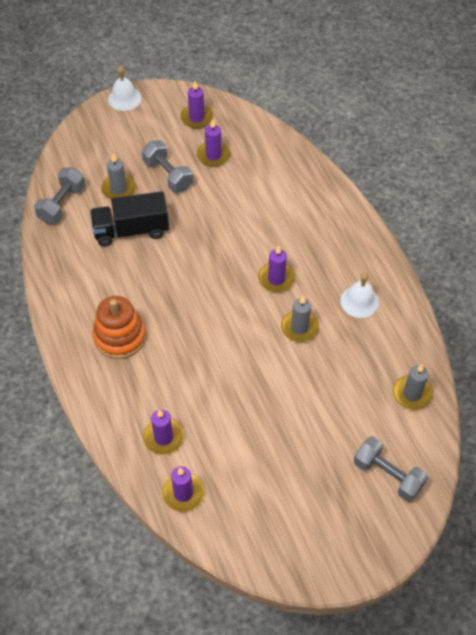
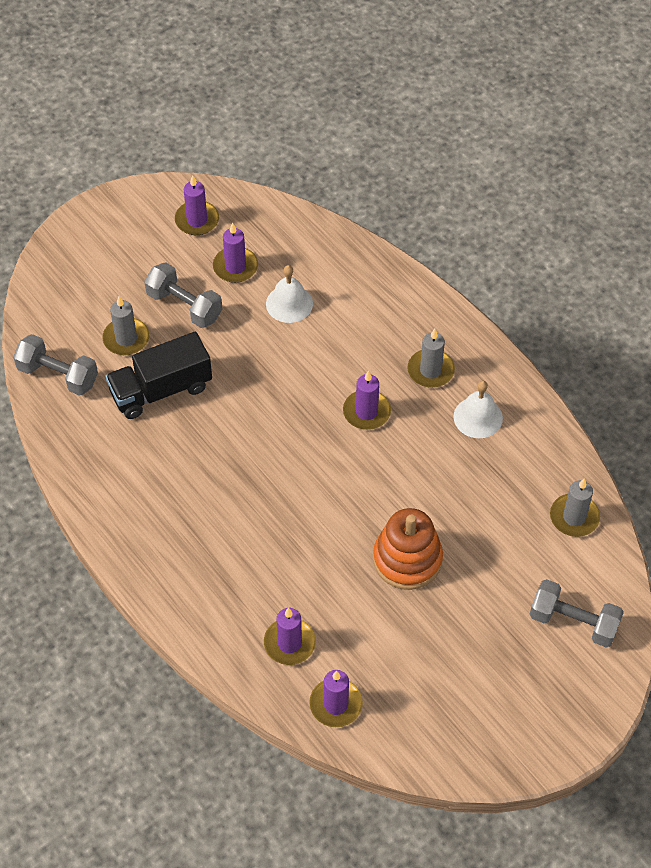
camera: 15 degrees left, 0 degrees up
(62, 204) = (58, 375): grey dumbbell -> grey dumbbell turned 75 degrees counterclockwise
(120, 336) = (193, 531): orange stacking toy -> orange stacking toy (407, 559)
(124, 98) = (92, 213): white bell -> white bell (289, 303)
(299, 327) = (414, 467): grey candle -> grey candle (430, 370)

